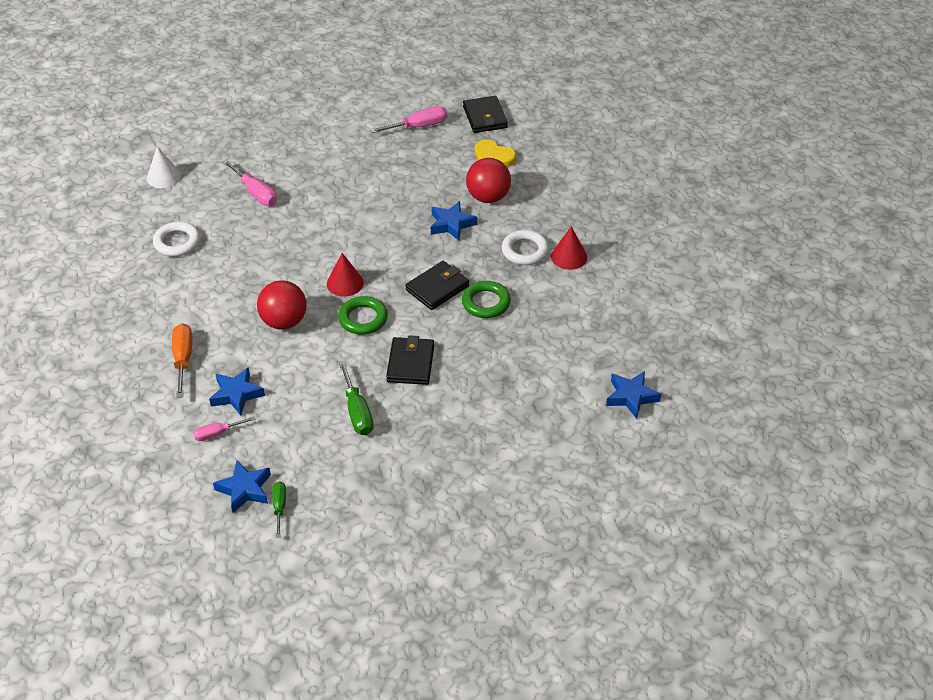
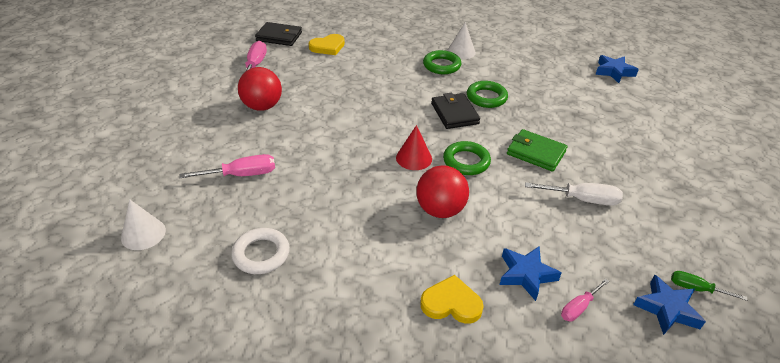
camera: 65 degrees left, 5 degrees down
(183, 359) = (451, 303): orange screwdriver -> yellow heart
(217, 433) = (578, 307): pink screwdriver -> pink screwdriver turned 45 degrees clockwise
(357, 412) = (582, 199): green screwdriver -> white screwdriver
(410, 363) = (536, 153): black wallet -> green wallet
(451, 224) = (386, 85): blue star -> none
(488, 197) = (370, 62): red ball -> red ball (262, 106)
(525, 251) = (441, 65): white ring -> green ring
(569, 257) = (461, 52): red cone -> white cone

